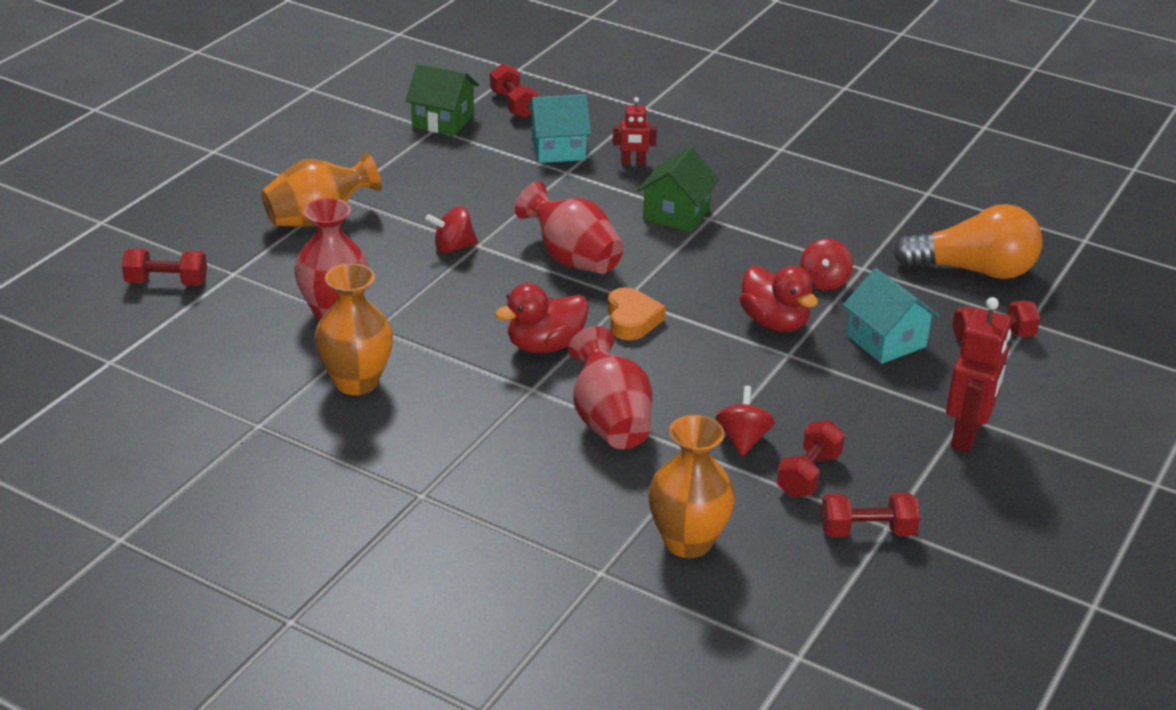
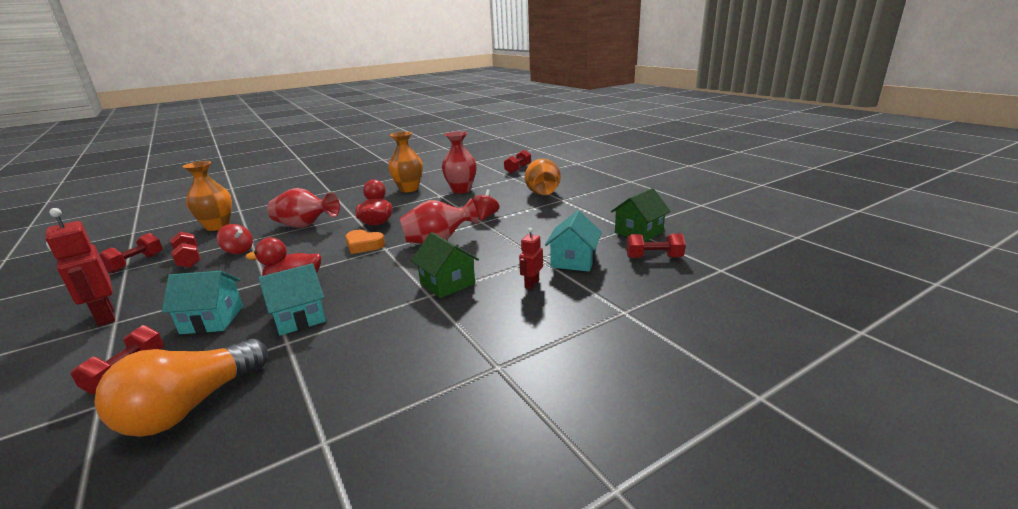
camera: 120 degrees right, 10 degrees down
(824, 282) = (299, 317): red spinning top -> turquoise house

